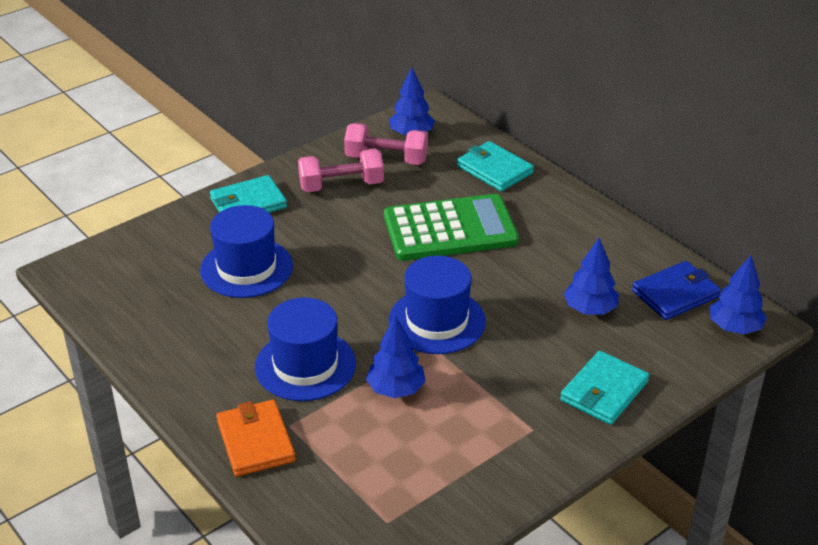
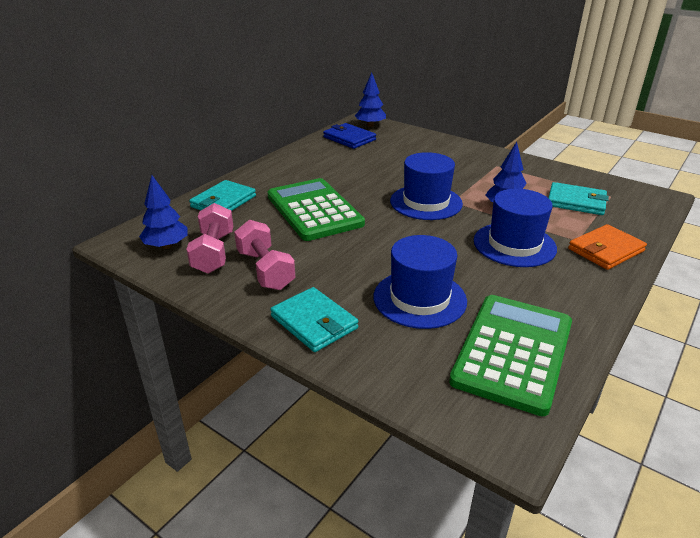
camera: 105 degrees left, 5 degrees down
(144, 302) = (513, 352): none -> green calculator
(590, 309) = (379, 158): blue tree -> none
(604, 391) = (448, 151): turquoise wallet -> turquoise wallet (576, 202)

